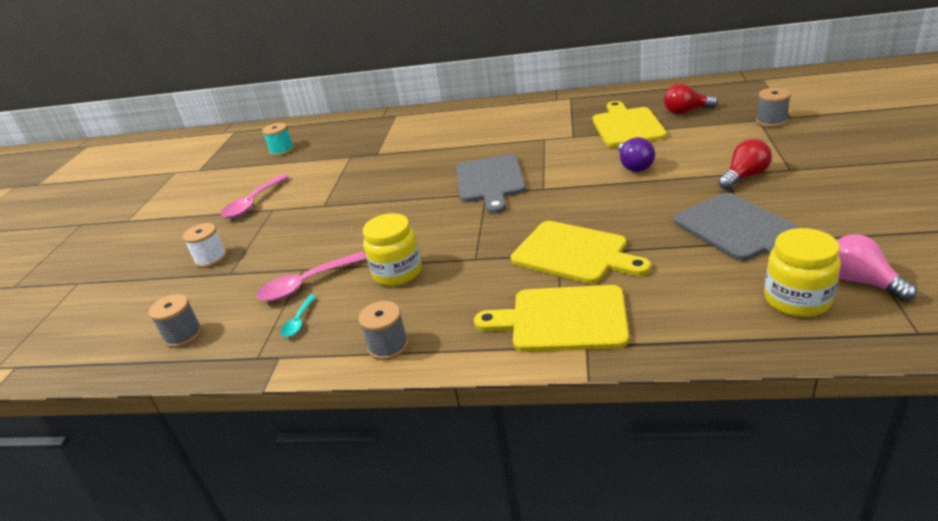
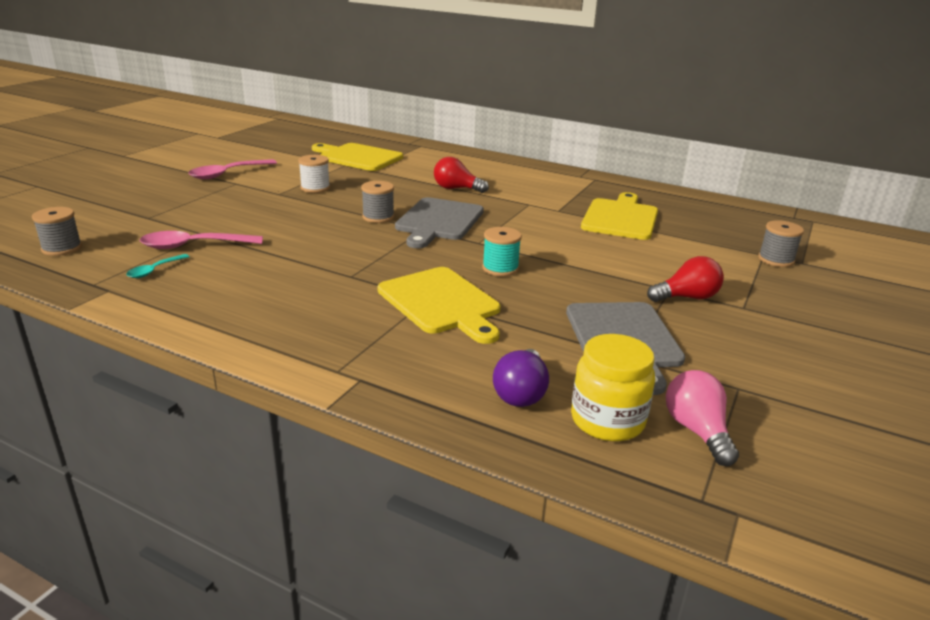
camera: 15 degrees right, 5 degrees down
(211, 259) = (147, 202): white spool -> white spool (315, 188)
(282, 151) = (296, 143): turquoise spool -> turquoise spool (500, 268)
(388, 346) = (198, 315): grey spool -> grey spool (378, 217)
(397, 273) = (274, 263): yellow jar -> none
(562, 319) = (365, 350): yellow cutting board -> yellow cutting board (358, 157)
(634, 166) = (586, 252): purple light bulb -> purple light bulb (521, 393)
(686, 111) = (695, 224): red light bulb -> red light bulb (456, 189)

